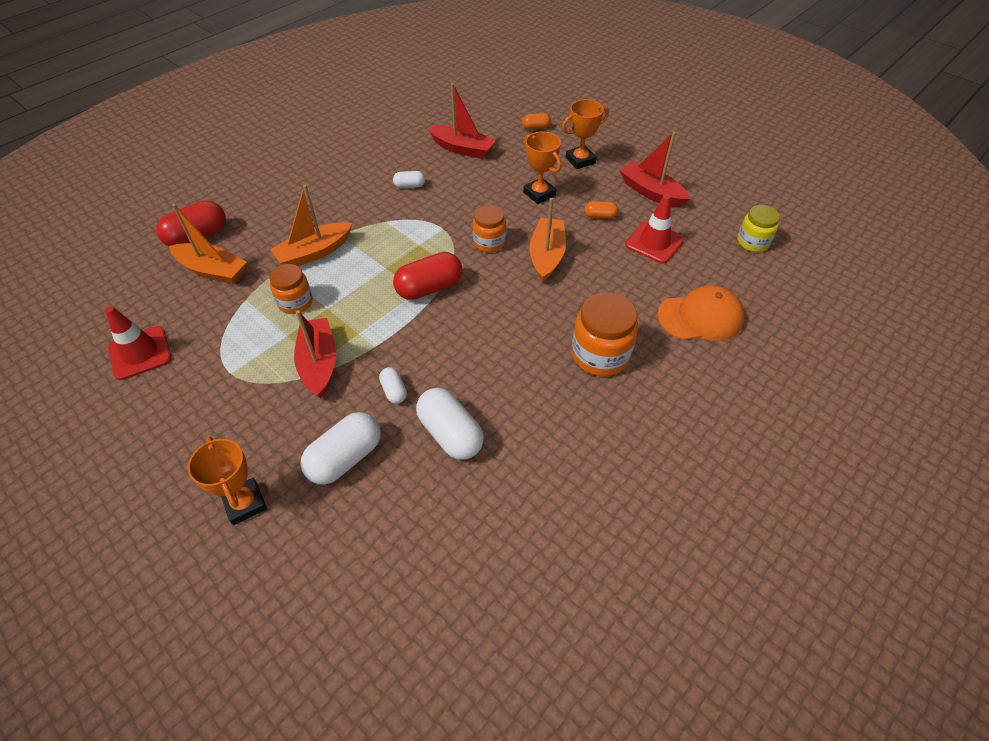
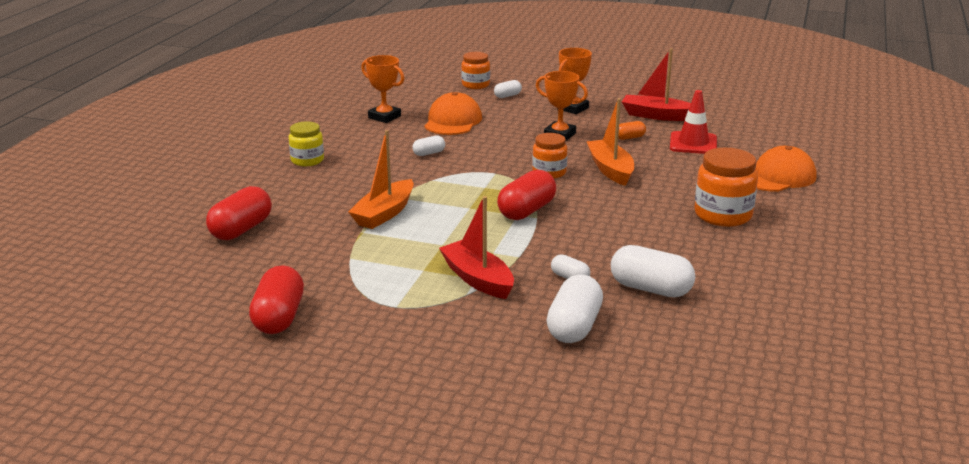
camera: 25 degrees left, 25 degrees down
(140, 353) = (279, 317): red traffic cone -> red capsule
(212, 270) = (288, 248): orange boat -> none
(245, 503) = (513, 378): orange trophy -> orange trophy (384, 117)
(295, 302) = (405, 248): orange jar -> orange jar (475, 85)
(462, 149) = (453, 121): red boat -> orange cap
(536, 127) = (507, 96): orange capsule -> white capsule
(752, 242) = (771, 127): yellow jar -> yellow jar (307, 160)

